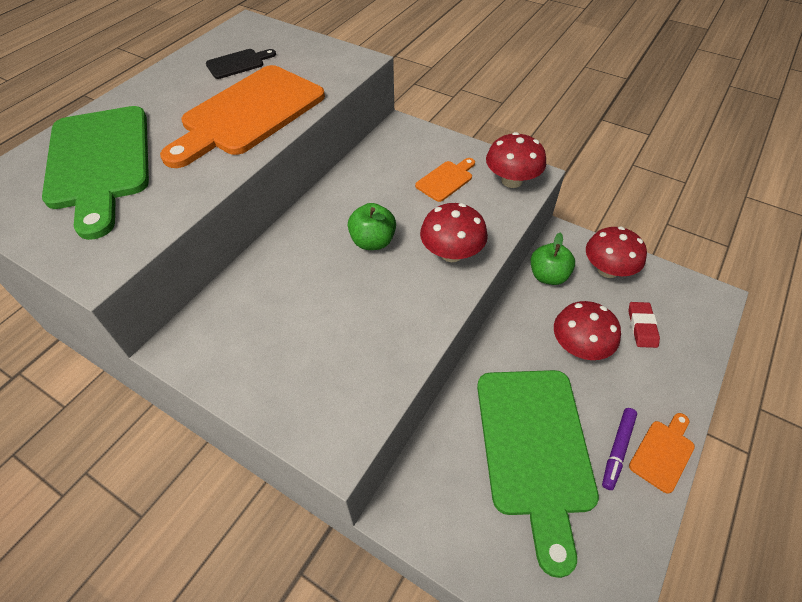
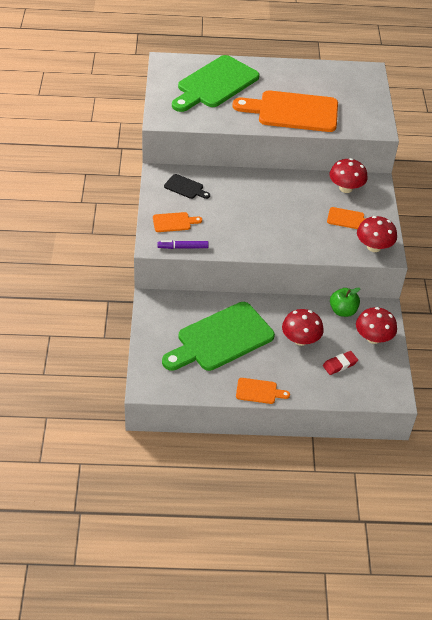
camera: 55 degrees right, 5 degrees down
(238, 63) = (329, 87): black cutting board -> black cutting board (185, 187)
(306, 384) = (174, 222): none -> orange cutting board
(373, 241) = (274, 209): green apple -> none
(451, 253) = (293, 241): red mushroom -> red mushroom (346, 188)
(617, 450) = (246, 372): purple marker -> purple marker (183, 247)

